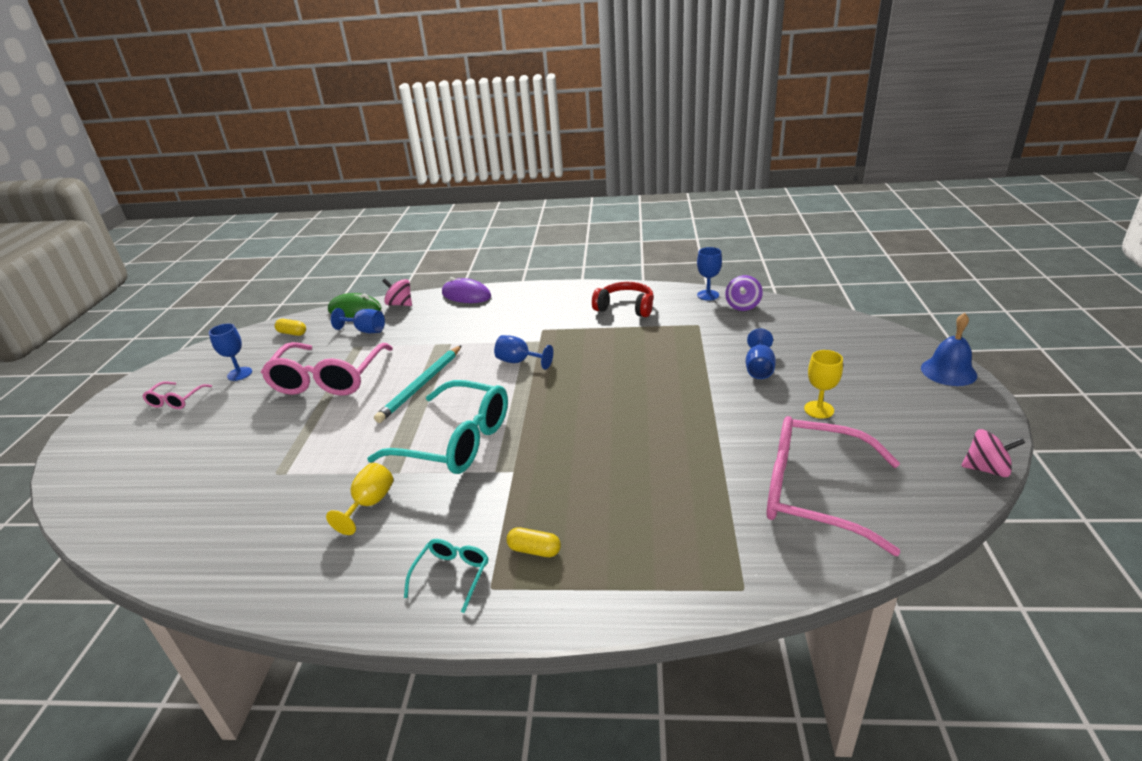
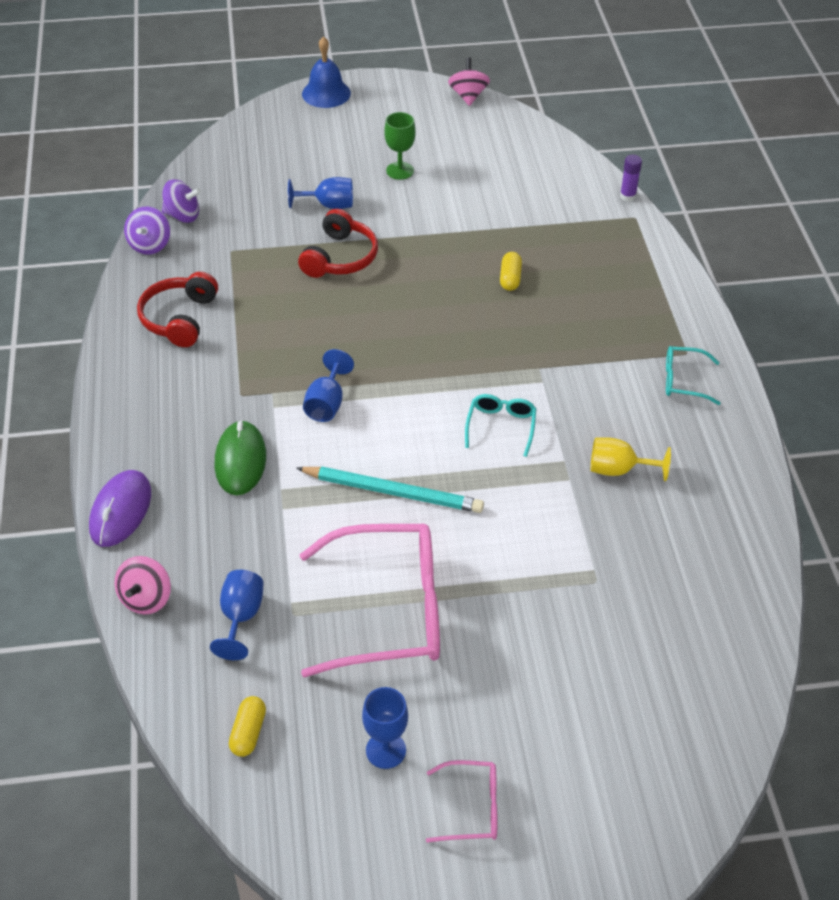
camera: 105 degrees left, 15 degrees up
(355, 310) = (163, 664): green mouse -> green mouse (240, 461)
(454, 441) = (501, 427): turquoise glasses -> turquoise glasses, size x0.47
(534, 550) = (637, 334): yellow capsule -> yellow capsule (510, 278)
(685, 372) = (340, 257): none -> red headphones
(708, 295) = (150, 245): blue goblet -> purple spinning top
(789, 590) = (627, 196): none -> purple glue stick
(815, 493) = (520, 179): pink glasses -> none
(819, 409) = (400, 171): yellow goblet -> green goblet

